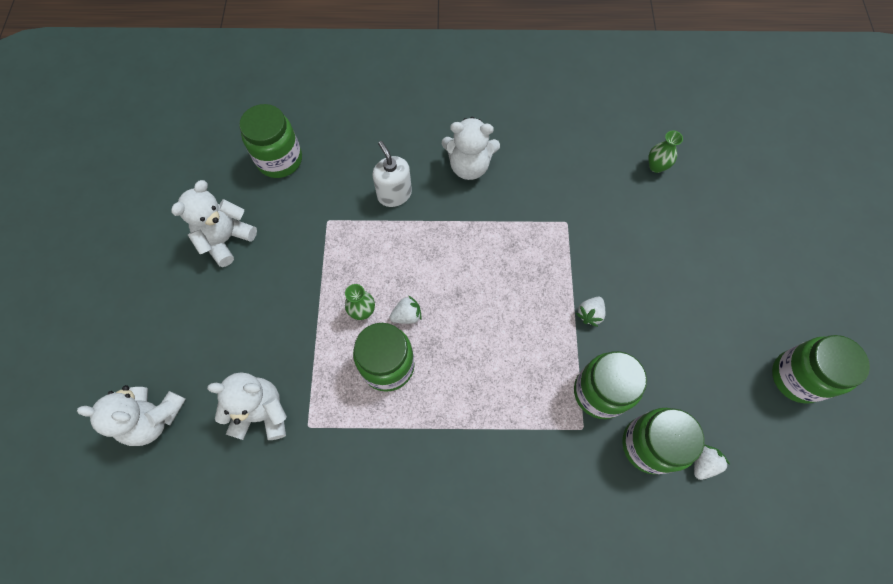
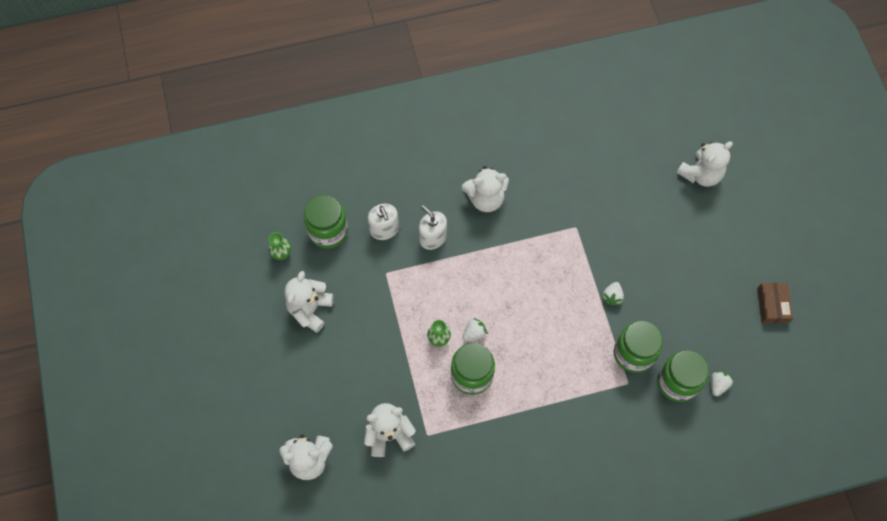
camera: 15 degrees left, 0 degrees up
(343, 172) = (384, 229): none -> white soap dispenser
(656, 166) = (634, 162): green vase -> green vase (282, 254)
(734, 197) = (700, 174): none -> white teddy bear
(797, 377) = (772, 305): green jar -> brown box

